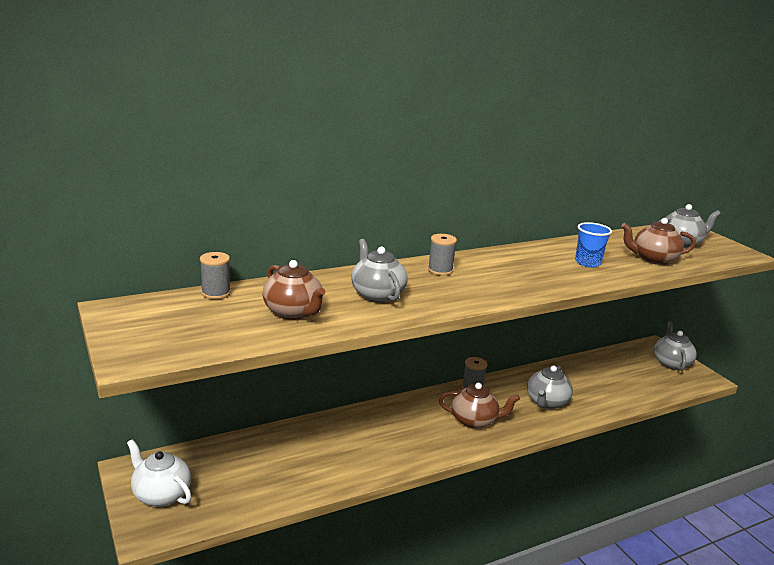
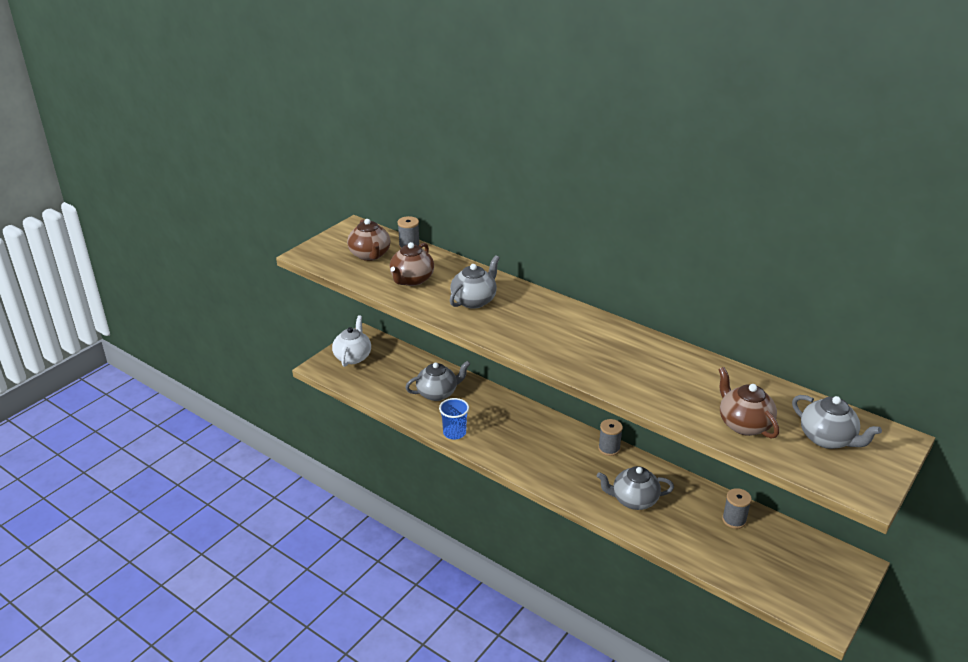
camera: 65 degrees right, 10 degrees up
(440, 270) = (552, 314): grey spool -> grey spool (734, 520)
(475, 421) = (559, 463): brown teapot -> brown teapot (370, 255)
(587, 263) = (674, 384): blue cup -> blue cup (454, 433)
(671, 363) = (827, 584): grey teapot -> grey teapot (437, 393)

